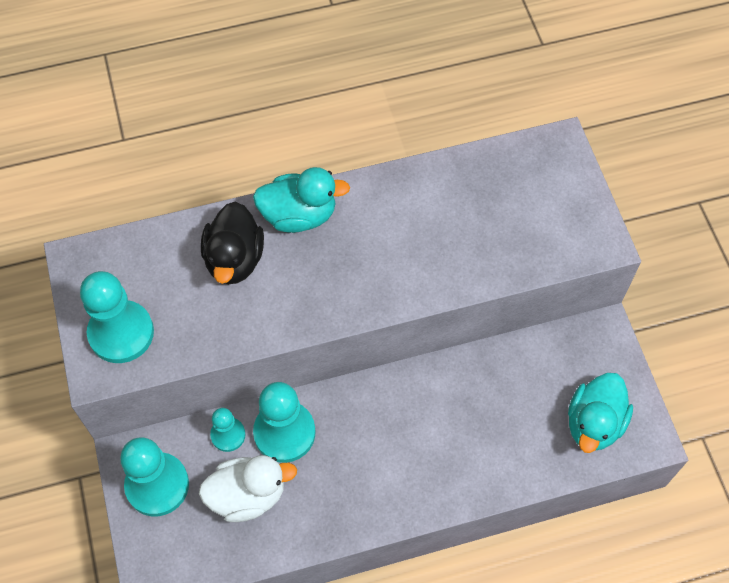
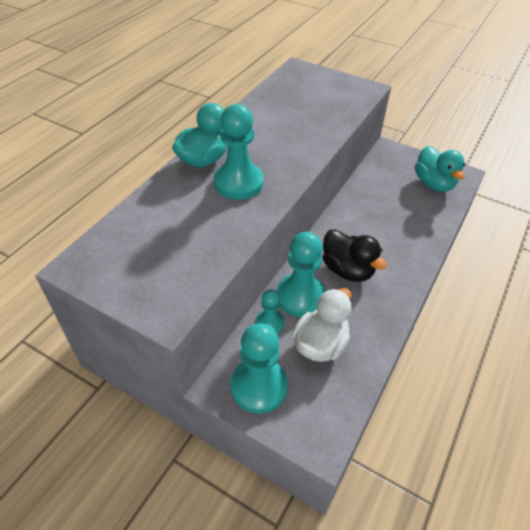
camera: 45 degrees left, 15 degrees down
(121, 333) = (159, 283): turquoise pawn -> turquoise pawn (238, 183)
(234, 259) = (190, 200): black duck -> black duck (347, 270)

